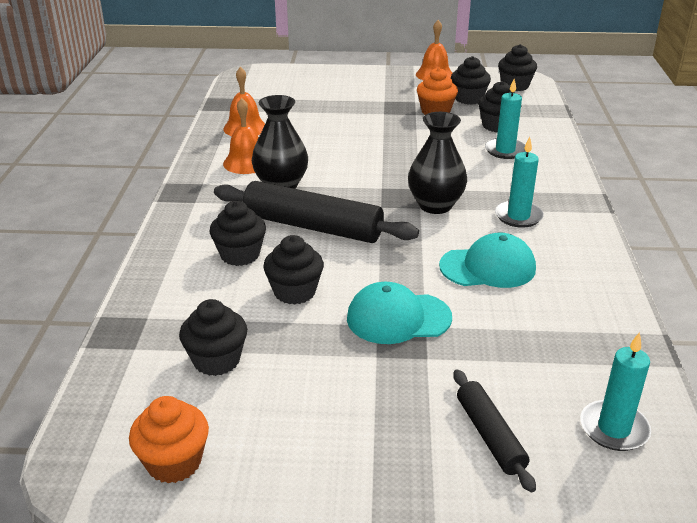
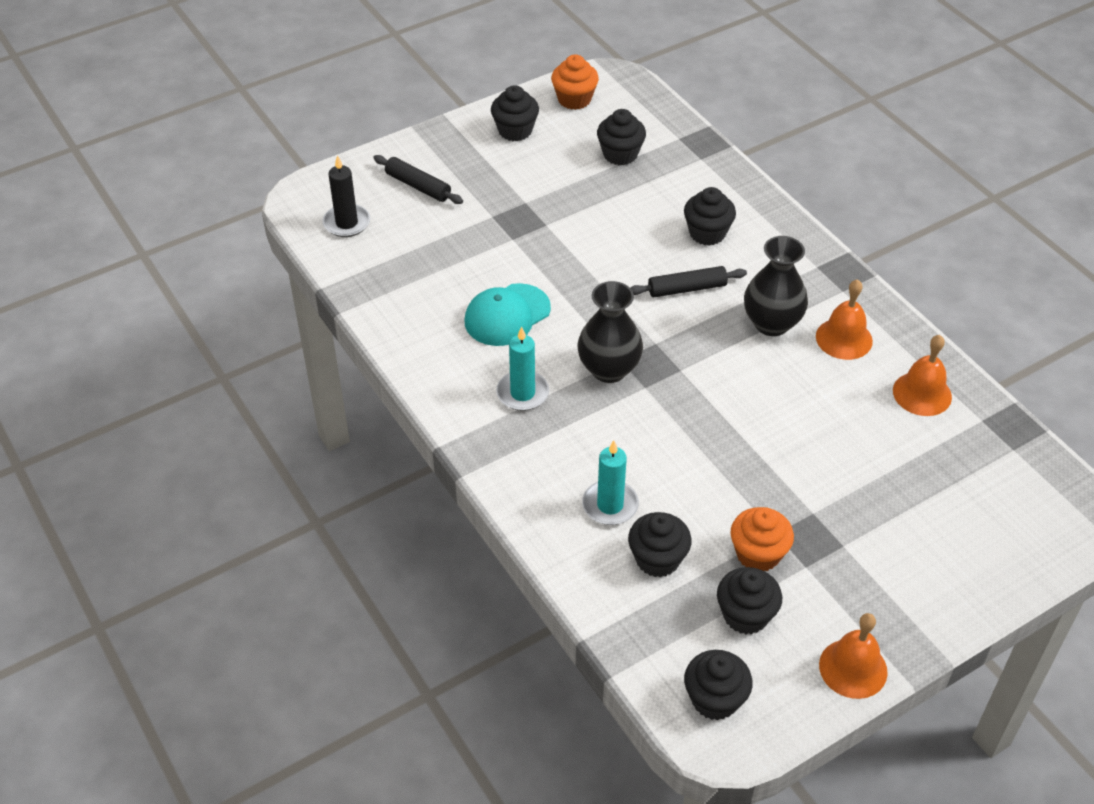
camera: 145 degrees right, 15 degrees up
(294, 292) = (629, 222): black cupcake -> black cupcake (515, 130)
(312, 226) = (687, 288): black rolling pin -> black rolling pin, size x0.54
(398, 318) = (536, 236): turquoise cap -> none
(614, 428) = (346, 223): turquoise candle -> black candle

